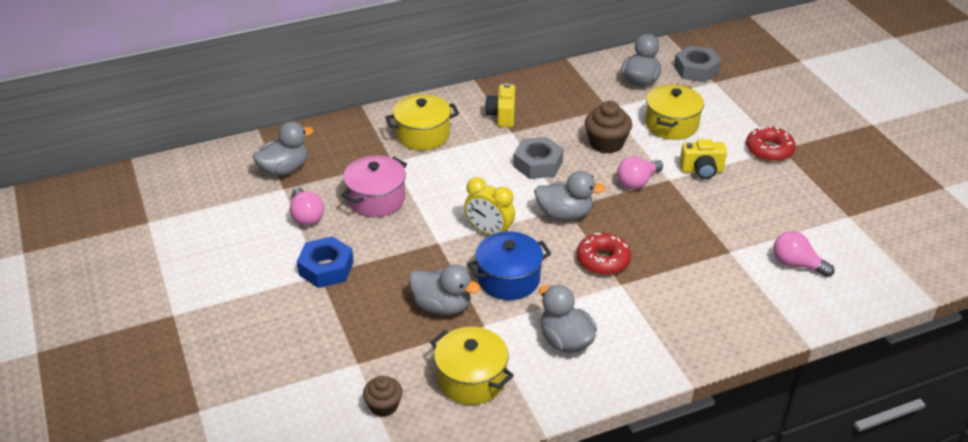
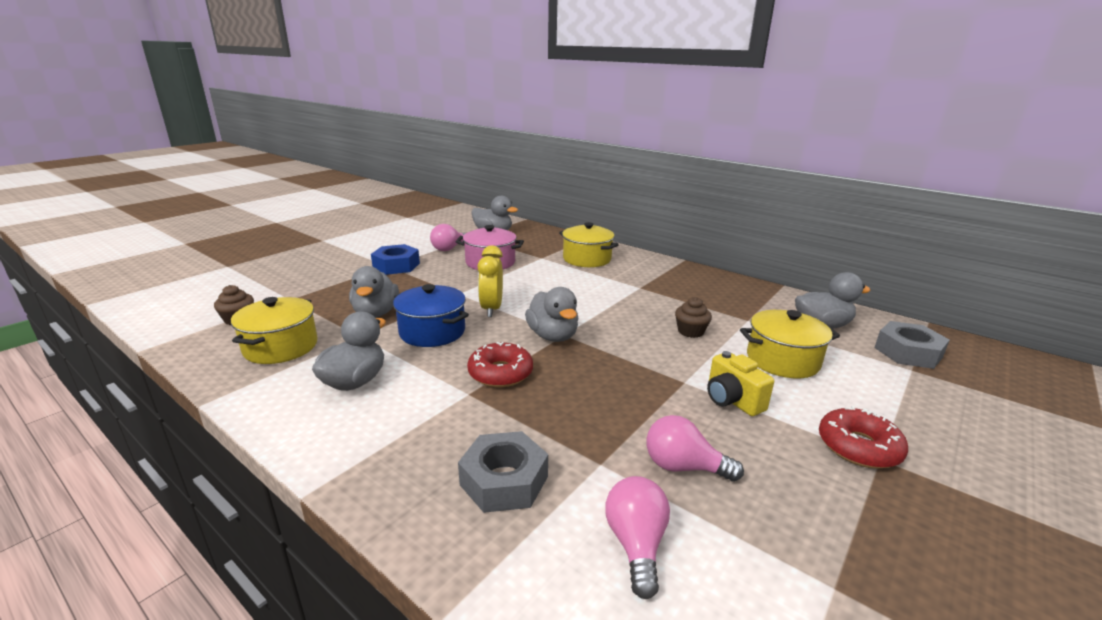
camera: 60 degrees right, 15 degrees down
(502, 116) = (655, 279): yellow camera -> none
(538, 164) = (611, 307): grey nut -> grey nut (504, 480)
(606, 143) = (690, 331): brown cupcake -> brown cupcake, size x0.64
(637, 182) = (652, 363): pink light bulb -> pink light bulb (683, 467)

